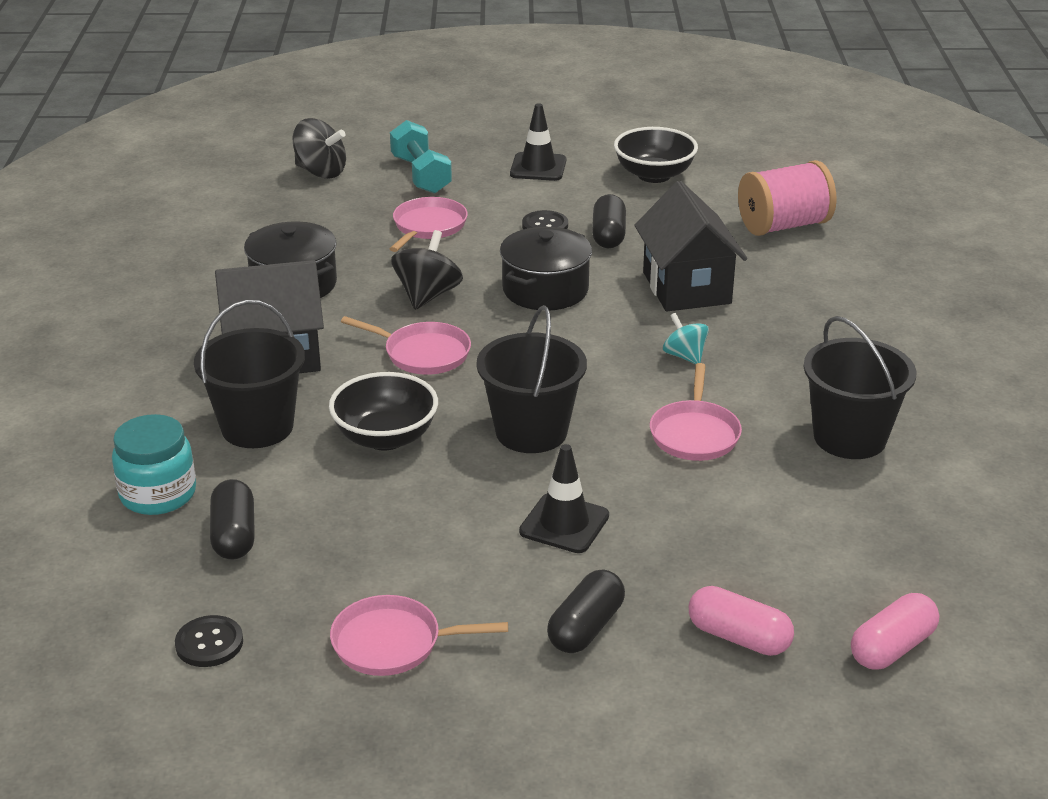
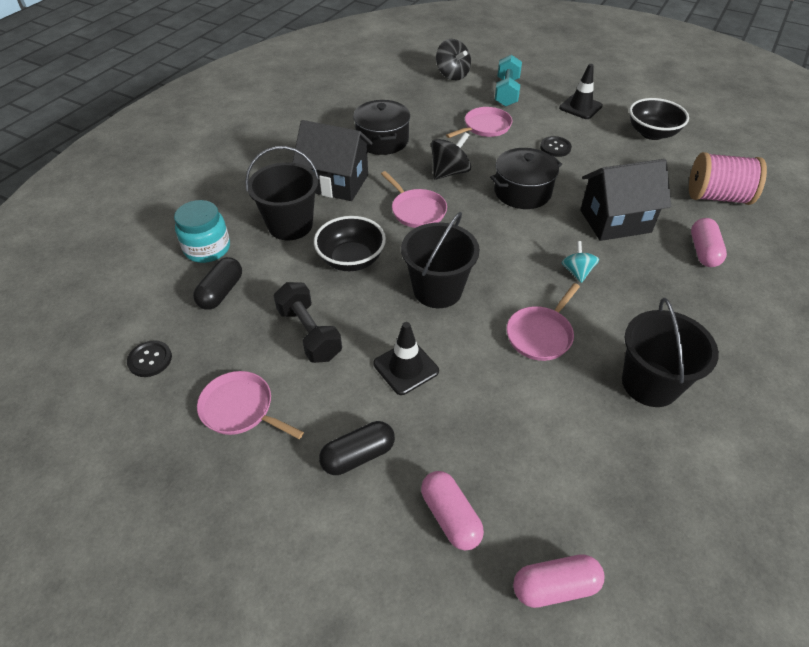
camera: 30 degrees right, 15 degrees up
(407, 535) = (309, 333): none -> black dumbbell
(608, 235) = (590, 166): black capsule -> none
(686, 288) = (615, 221): black house -> black house turned 60 degrees clockwise
(810, 288) = (703, 251): none -> pink capsule

